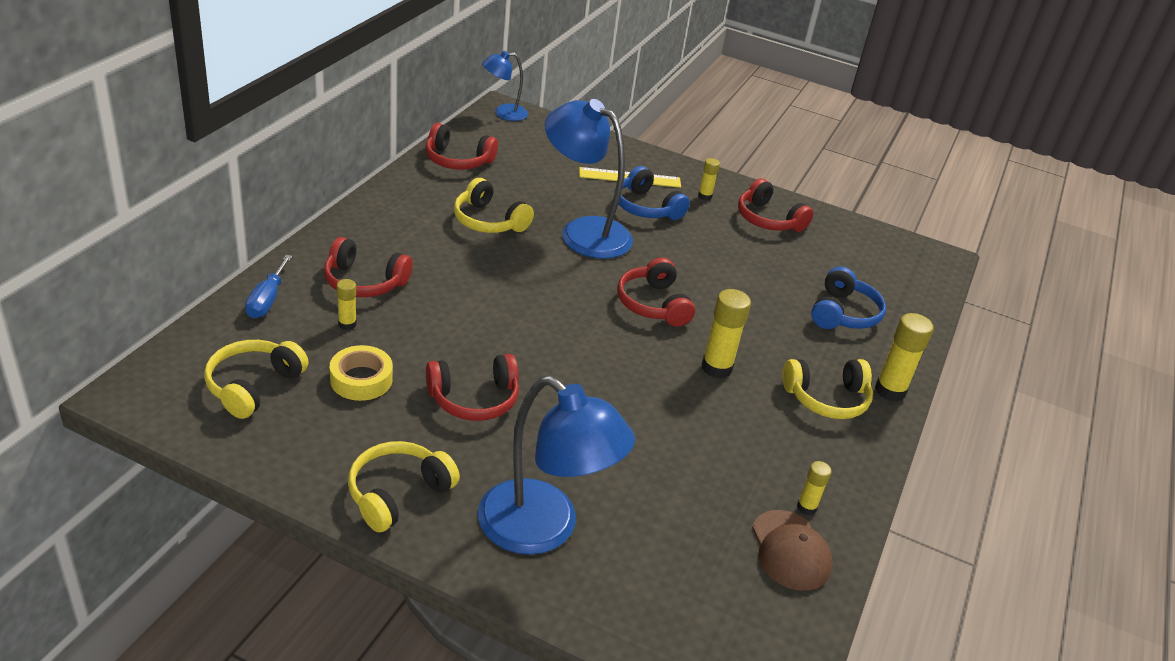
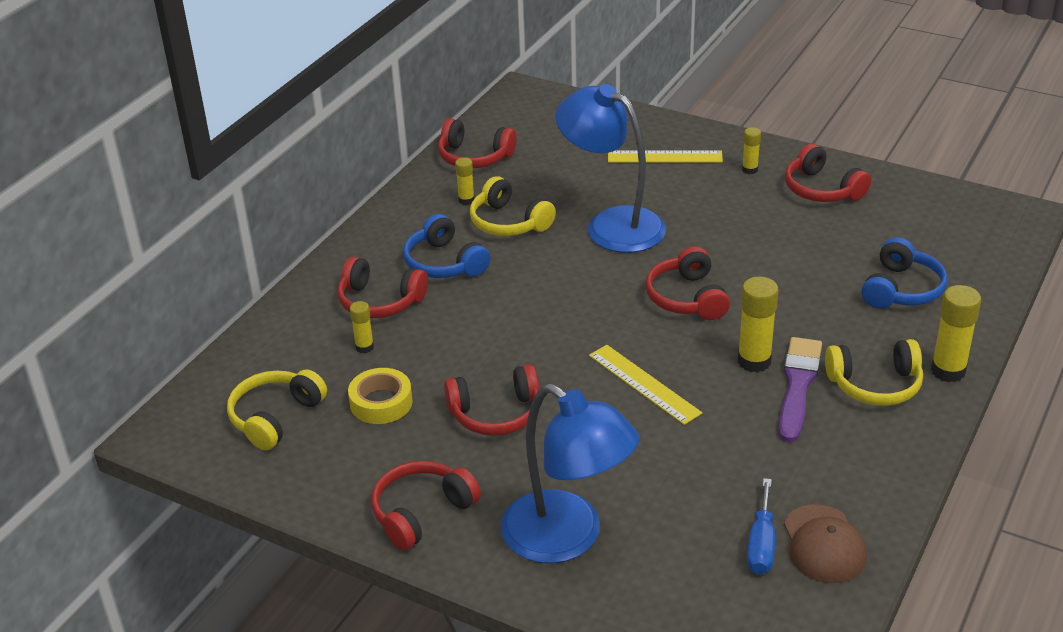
camera: 10 degrees right, 0 degrees up
(267, 300) = (283, 329): blue screwdriver -> blue screwdriver (761, 544)
(398, 494) = (422, 513): yellow headphones -> red headphones
(503, 113) = (524, 97): blue lamp -> none
(615, 381) = (644, 384): none -> yellow ruler
(646, 207) = (682, 189): blue headphones -> blue headphones (444, 263)
(757, 393) = (798, 385): none -> purple brush
(806, 507) = (844, 500): yellow glue stick -> yellow glue stick (466, 200)

